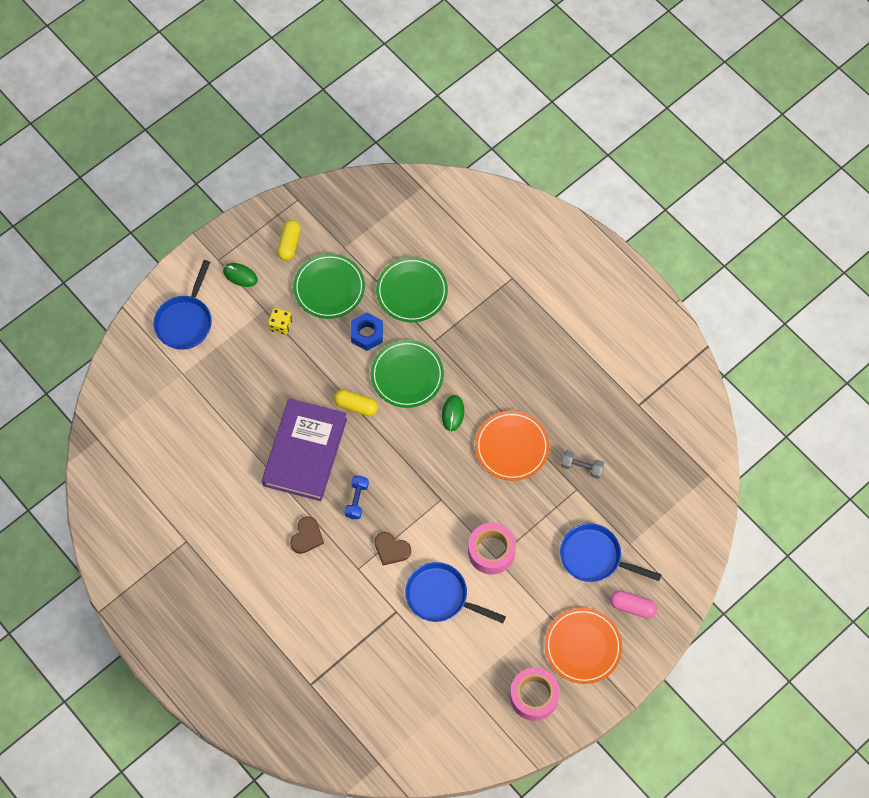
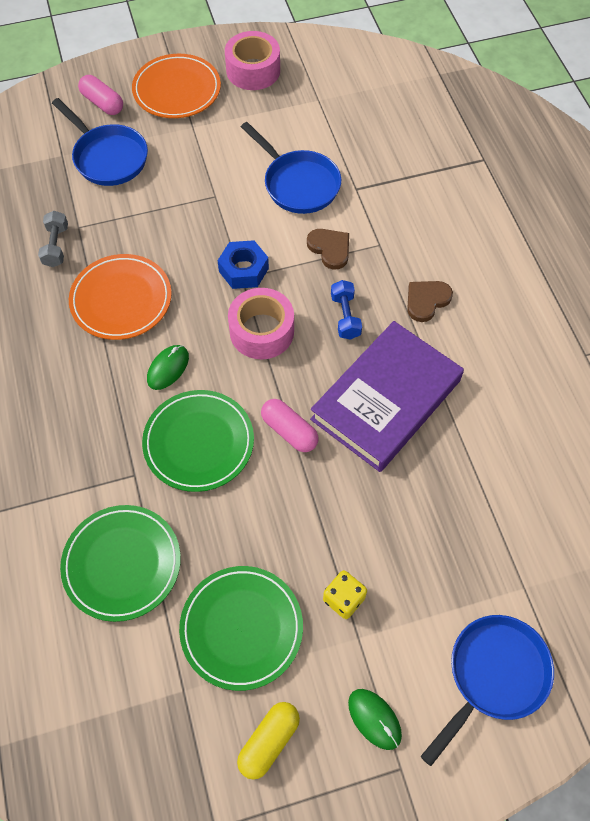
camera: 155 degrees left, 5 degrees down
(356, 406) = (289, 431): yellow capsule -> pink capsule
(357, 500) = (345, 316): blue dumbbell -> blue dumbbell turned 45 degrees counterclockwise
(367, 334) = (222, 527): blue nut -> blue nut (243, 270)
(491, 551) = (216, 204): pink tape -> pink tape (262, 331)
(581, 467) = (56, 246): grey dumbbell -> grey dumbbell turned 45 degrees clockwise

